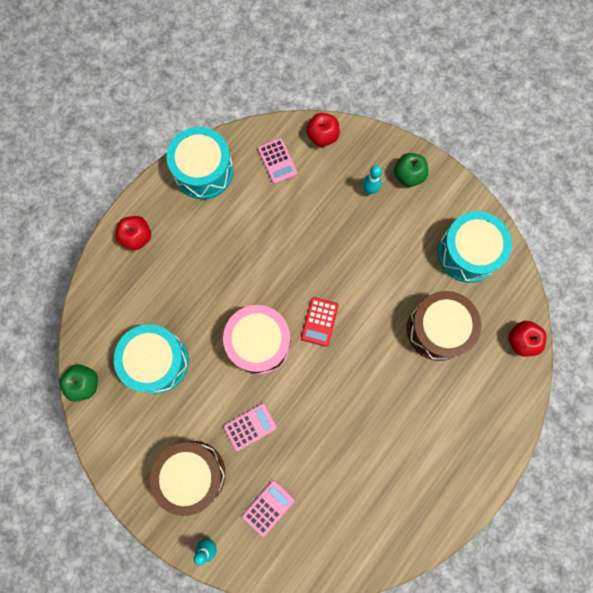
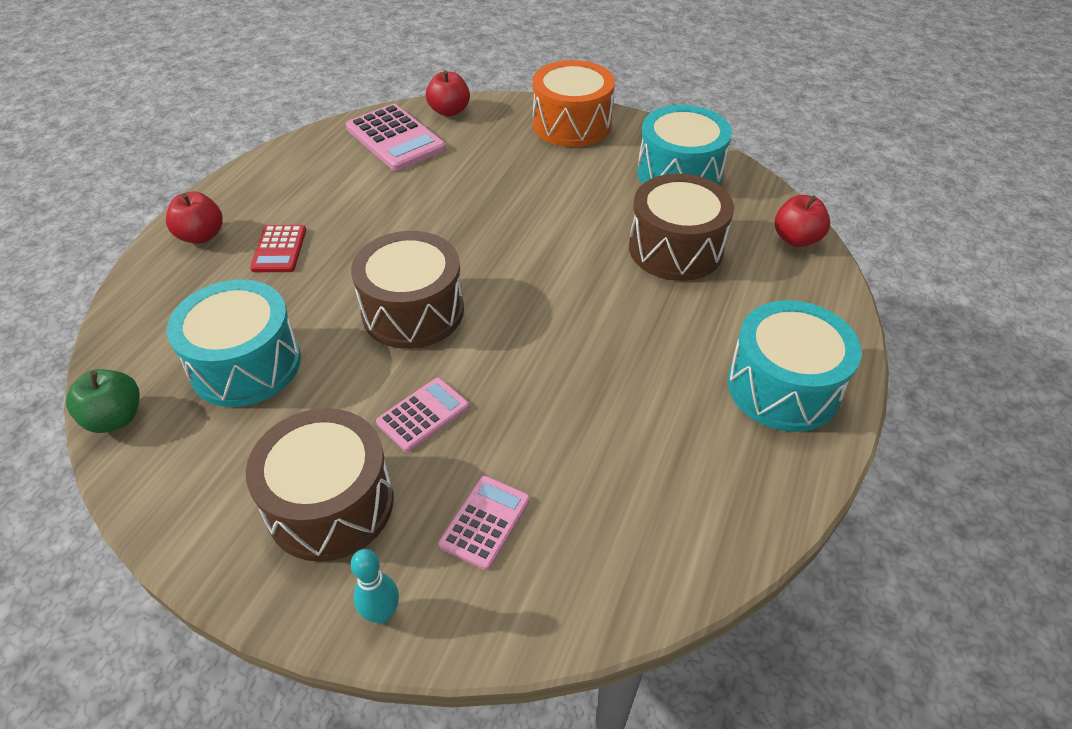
camera: 15 degrees left, 30 degrees down
(203, 171) = (294, 161): turquoise drum -> turquoise drum (783, 387)
(259, 342) = (413, 311): pink drum -> brown drum
(277, 161) = (395, 138): pink calculator -> pink calculator, size x1.68
(319, 322) = (500, 272): red calculator -> red calculator (279, 249)
(369, 190) = (526, 143): turquoise bowling pin -> none
(408, 175) = (571, 124): green apple -> orange drum

